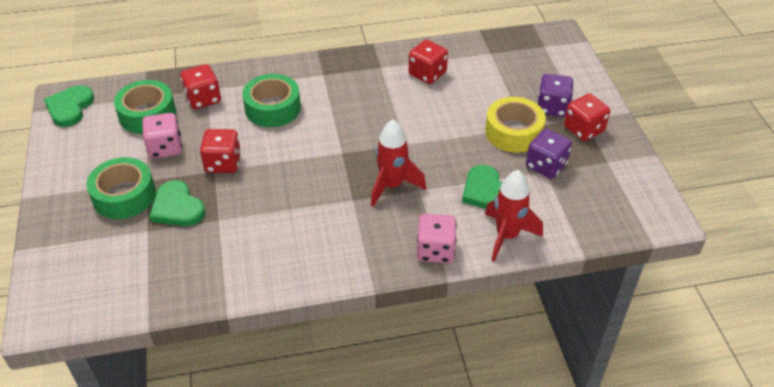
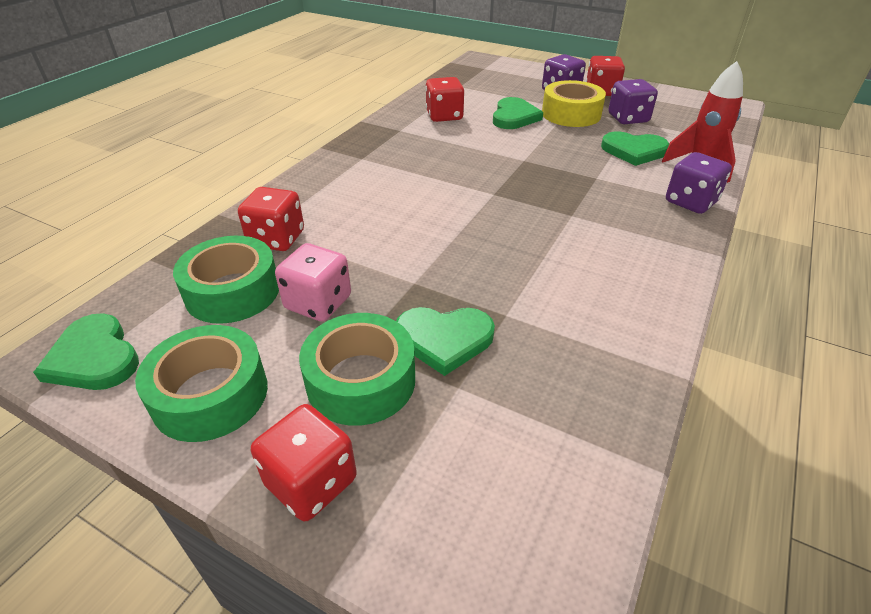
camera: 50 degrees left, 5 degrees down
(223, 163) = (410, 270): red dice -> red dice (311, 482)
(273, 108) = (367, 203): green tape -> green tape (210, 395)
(392, 186) = (576, 187): red rocket -> none
(435, 250) = (691, 202): pink dice -> purple dice
(469, 107) = (514, 117): none -> green heart

